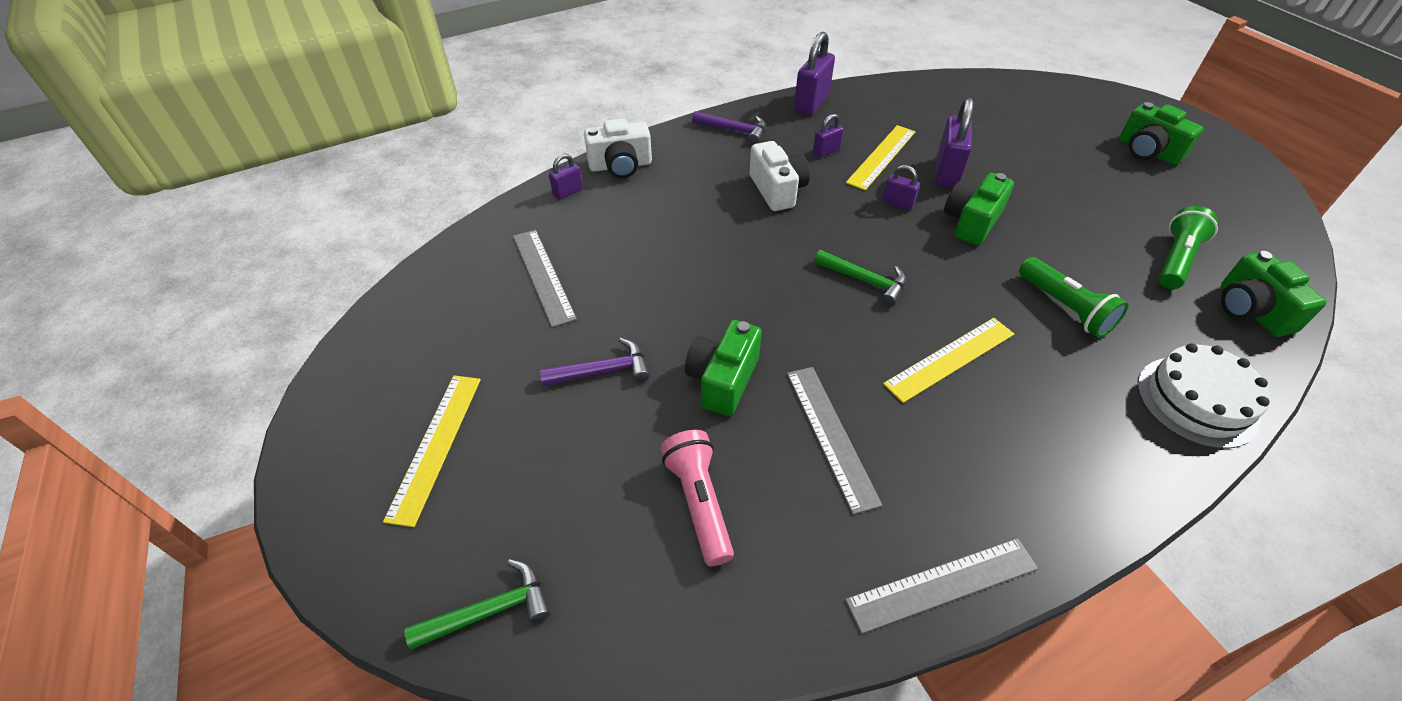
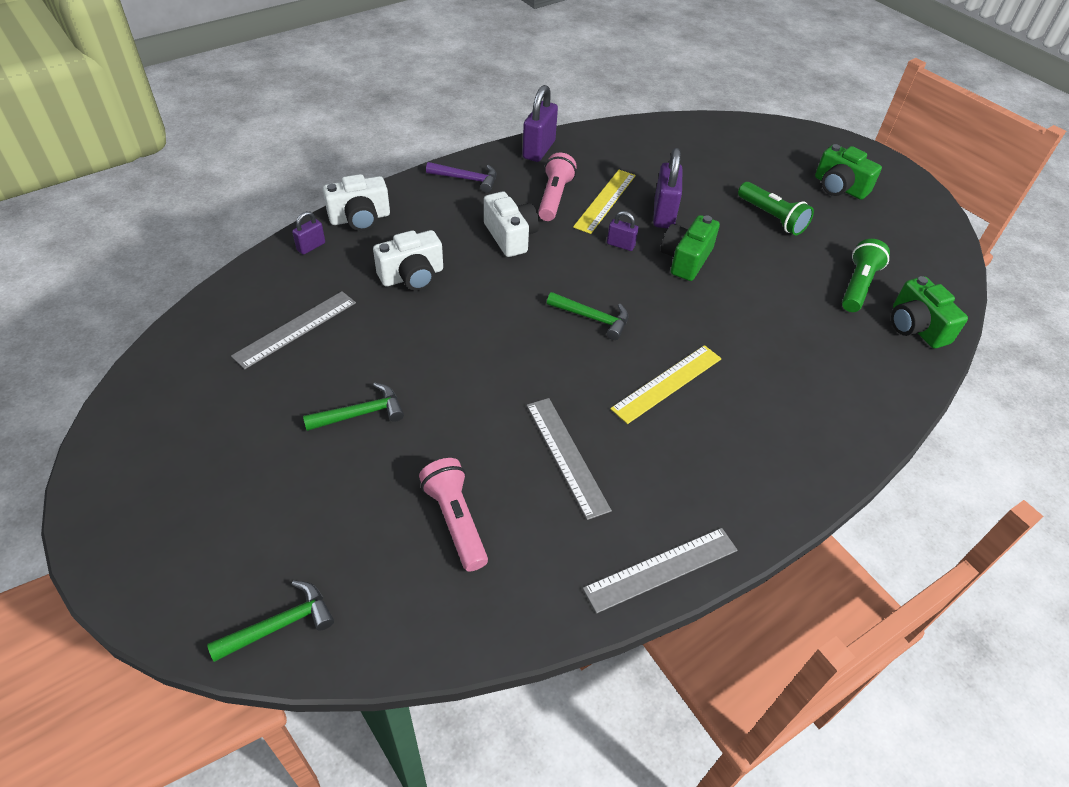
camera: 10 degrees left, 0 degrees up
(435, 445) = (212, 490): yellow ruler -> none
(543, 276) = (295, 329): grey ruler -> grey ruler turned 75 degrees clockwise
(603, 371) = (360, 414): purple hammer -> green hammer
(670, 227) = (412, 276): none -> white camera
(723, 380) = (470, 414): green camera -> none
(826, 151) = (554, 197): purple padlock -> pink flashlight
(1065, 307) = (764, 333): green flashlight -> green flashlight (772, 217)
(1197, 401) = (868, 406): white cake -> none

